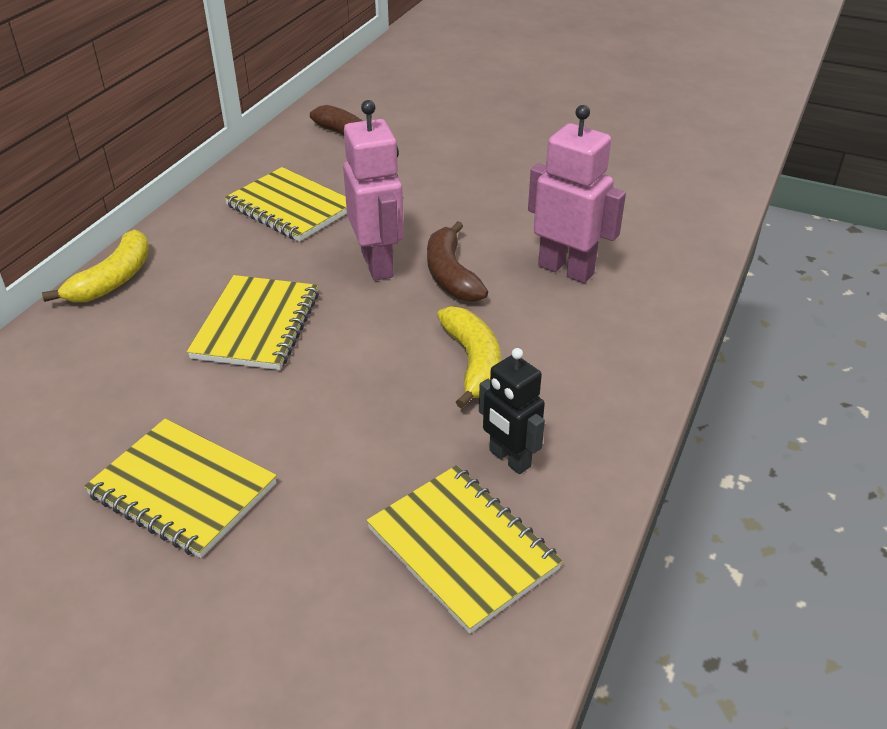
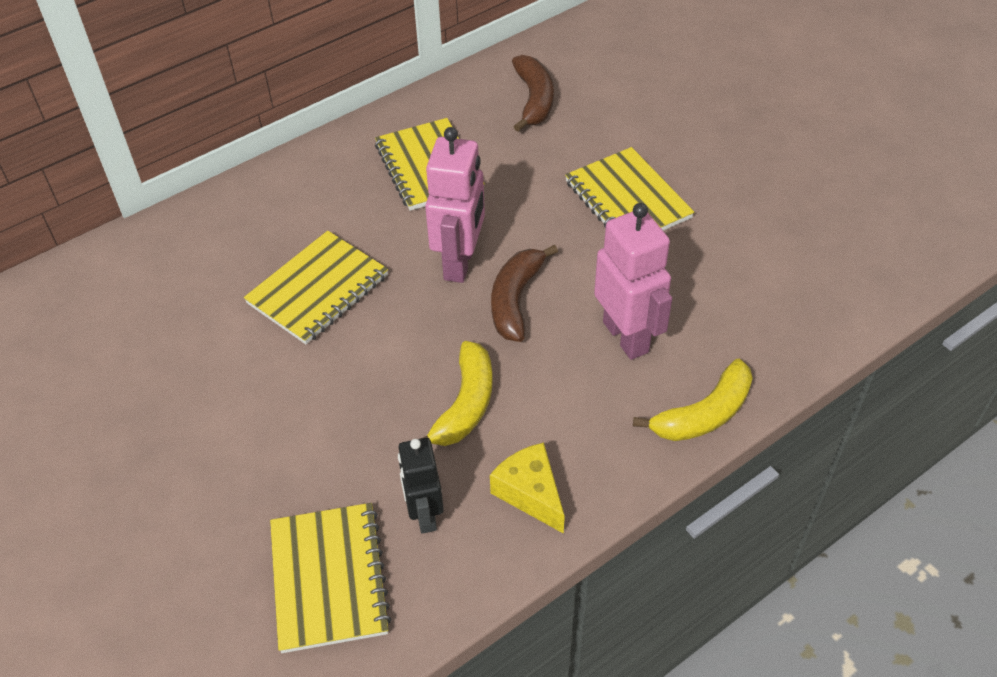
camera: 30 degrees right, 10 degrees up
(113, 279) = (239, 195): yellow banana -> yellow banana (704, 414)
(183, 489) = (168, 426): yellow notebook -> yellow notebook (627, 200)
(588, 405) = (530, 493): none -> yellow cheese

